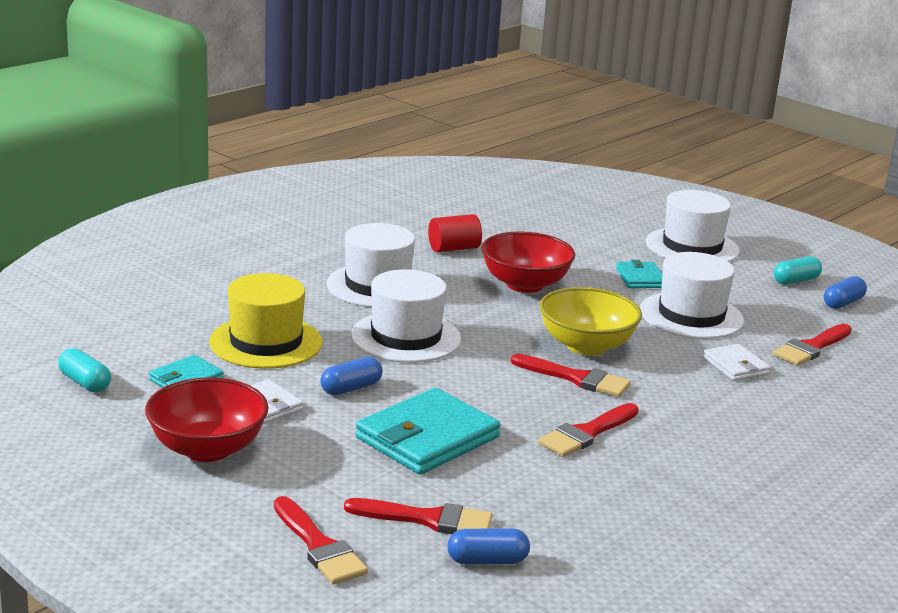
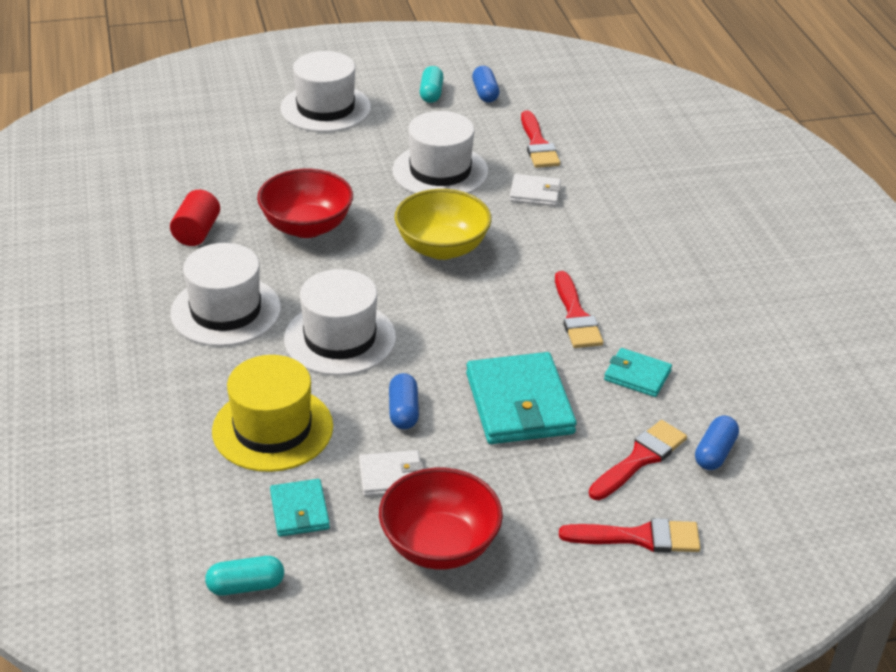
camera: 55 degrees left, 15 degrees up
(576, 378) = (489, 279): red brush -> none
(640, 278) = (354, 162): turquoise wallet -> turquoise wallet (637, 375)

